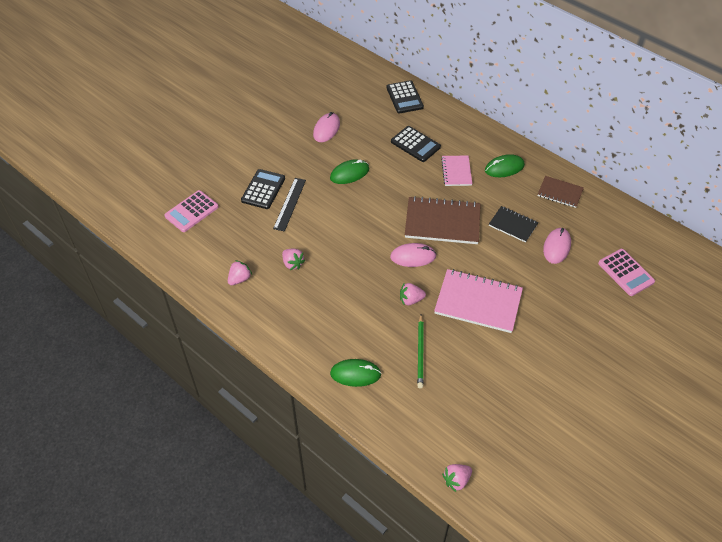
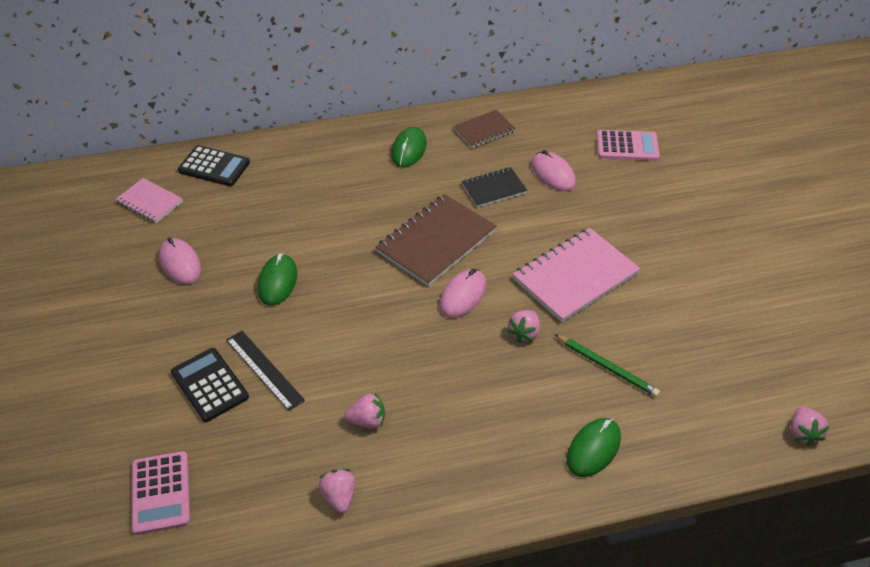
camera: 55 degrees left, 5 degrees down
(415, 144) = (297, 198): black calculator -> none
(456, 171) = (374, 189): pink notebook -> pink notebook (150, 202)

